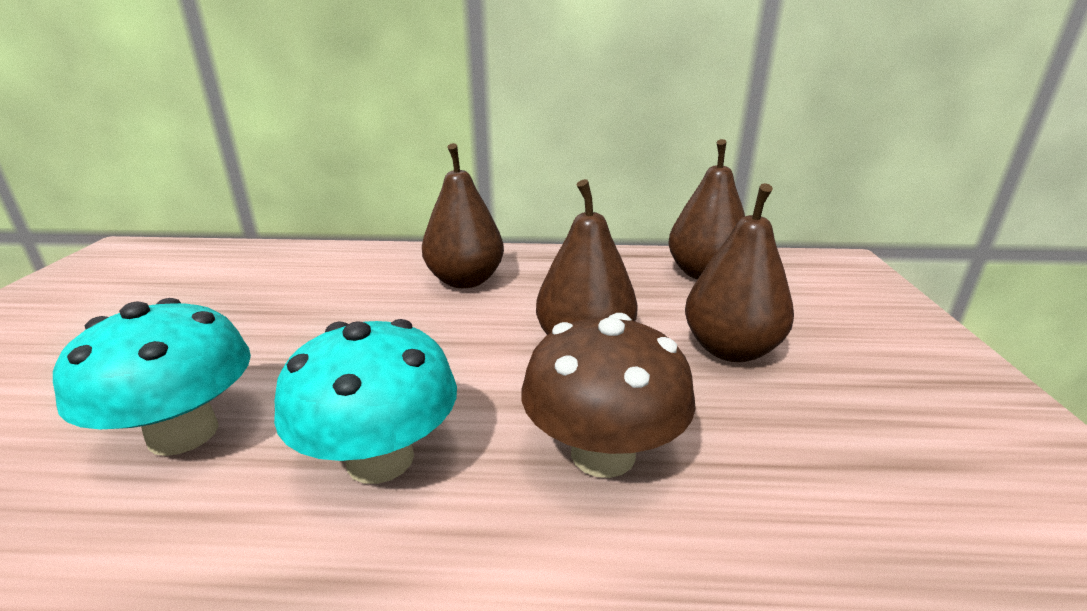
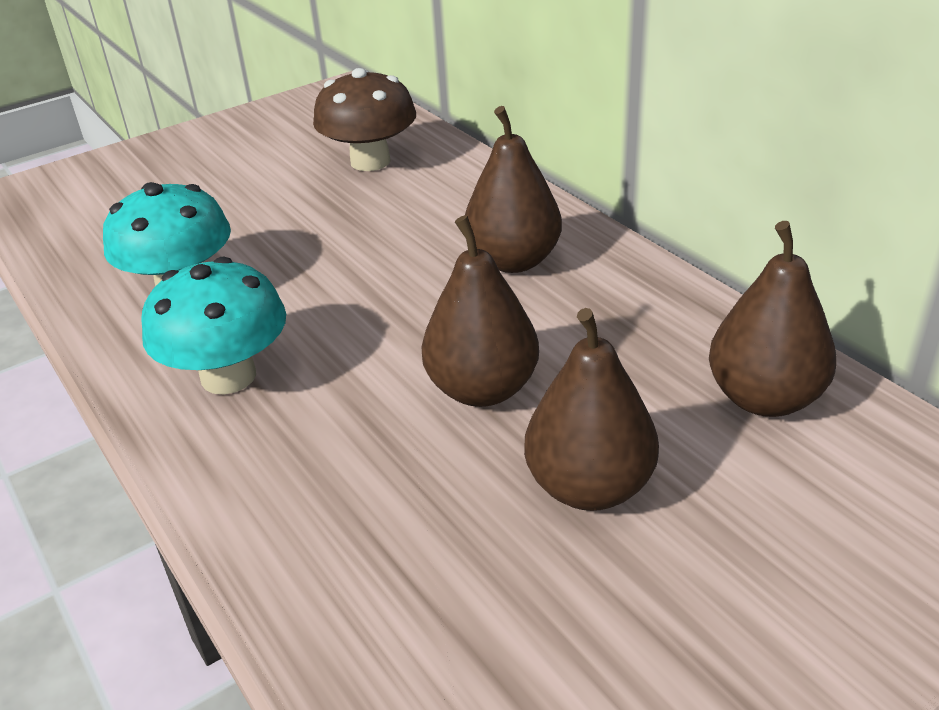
camera: 55 degrees right, 10 degrees up
(603, 453) = (330, 475): brown mushroom -> brown mushroom (370, 161)

